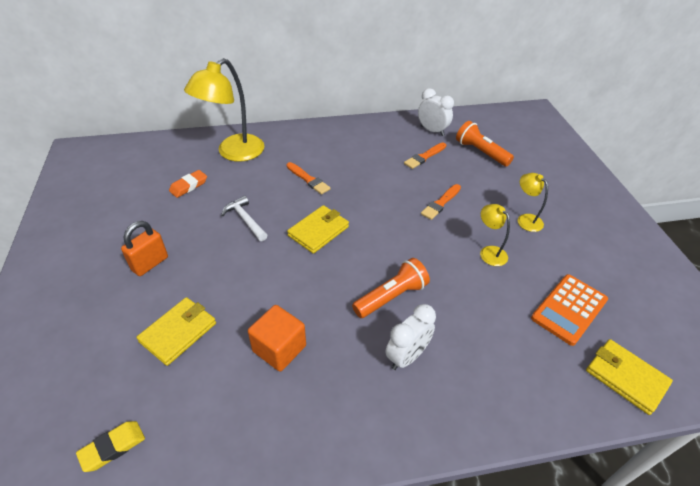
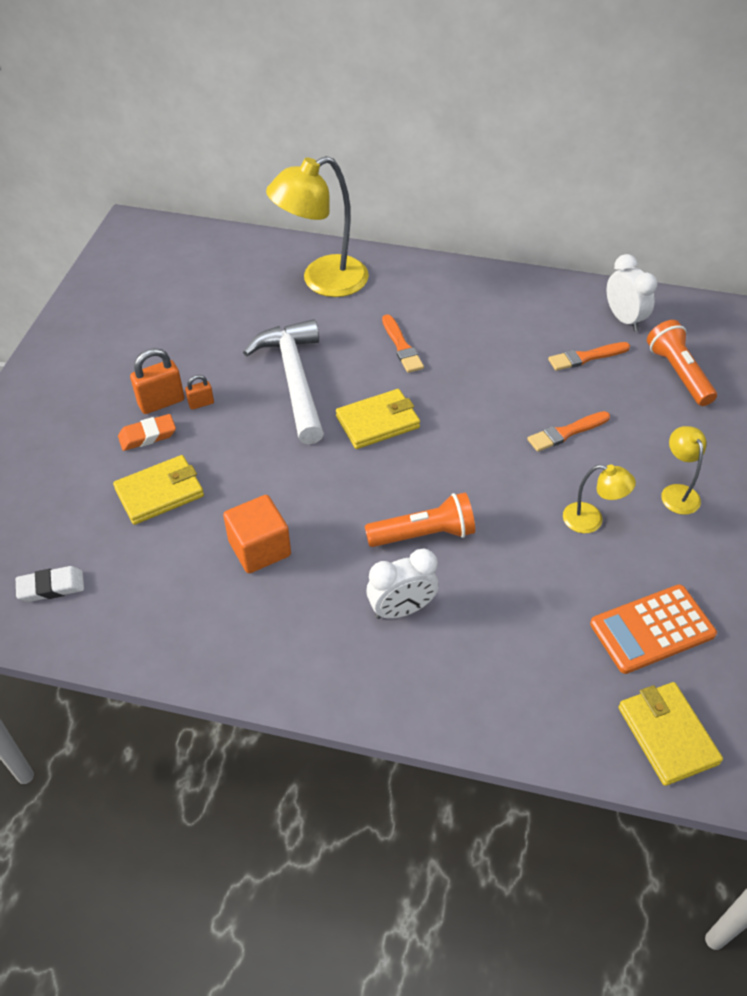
camera: 25 degrees right, 5 degrees up
(113, 447) = (51, 587): yellow eraser -> white eraser
(182, 255) = (201, 403): none -> orange padlock
(189, 186) = (246, 314): orange eraser -> orange eraser (147, 435)
(245, 219) = (294, 379): white hammer -> white hammer, size x1.85
(489, 252) = (591, 520): yellow lamp -> yellow lamp turned 120 degrees clockwise

